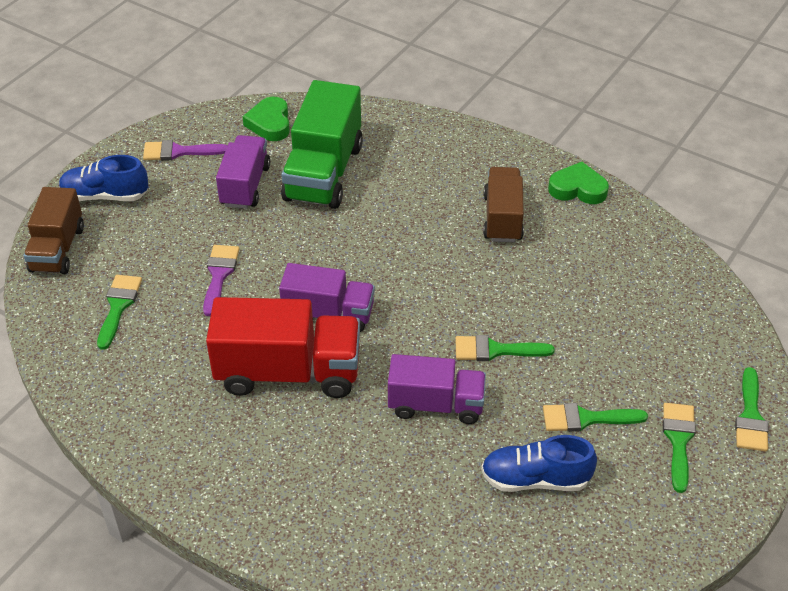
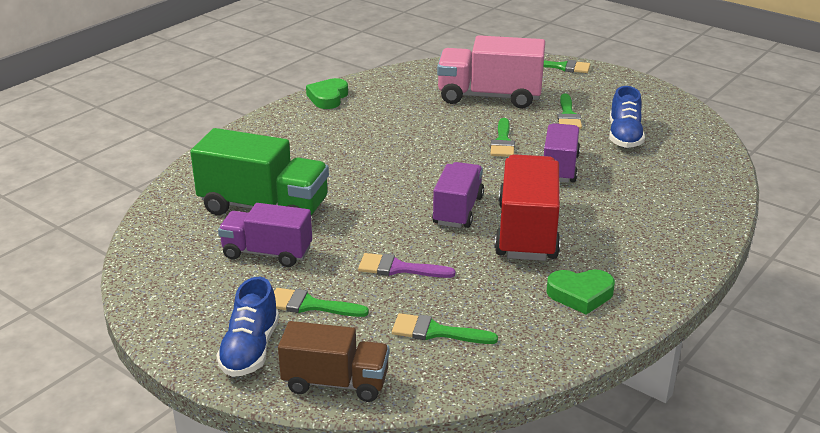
camera: 85 degrees left, 15 degrees down
(178, 152) = (191, 297): purple brush -> none
(270, 123) = (170, 237): green heart -> green heart (580, 294)
(502, 218) = (354, 129): brown truck -> none
(622, 335) = (489, 97): none -> pink truck
(678, 440) = (583, 89): green brush -> green brush (310, 305)

